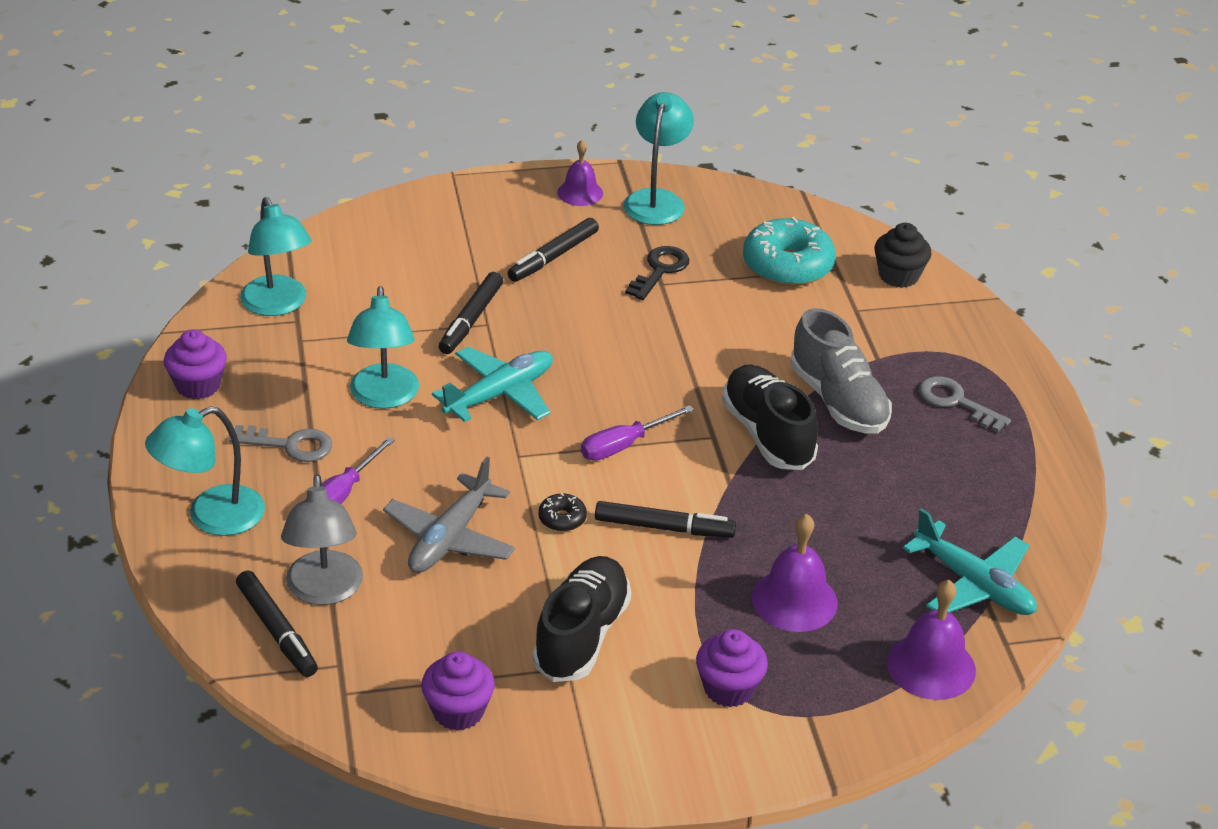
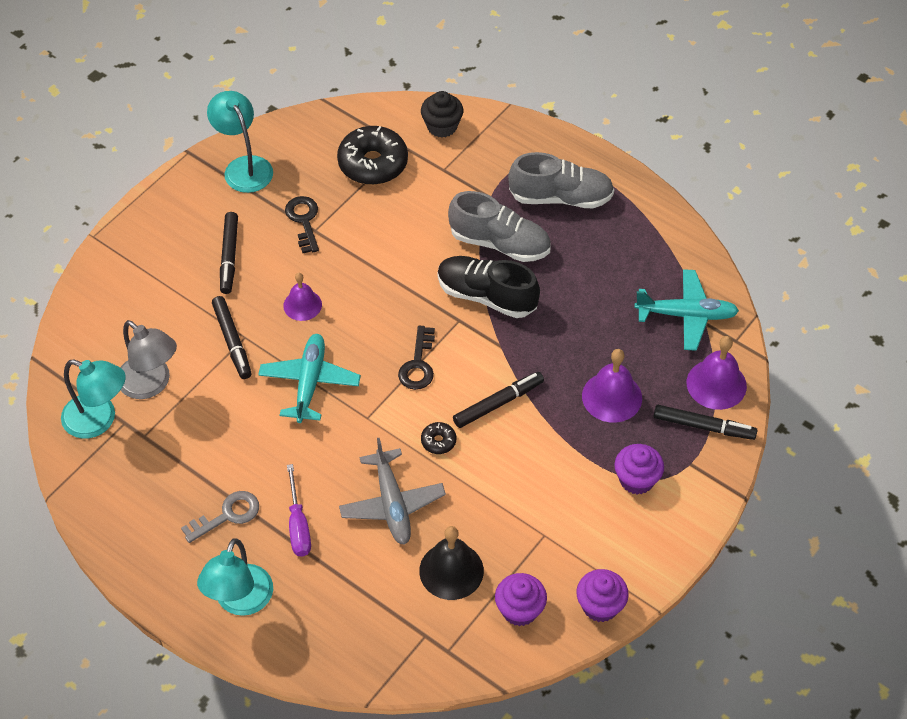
camera: 40 degrees left, 15 degrees up
(198, 385) = (120, 518): purple cupcake -> purple cupcake (600, 606)
(277, 631) = (367, 643): black marker -> black marker (704, 426)
(324, 591) = (363, 596): grey lamp -> grey lamp (151, 384)
(384, 397) = (244, 437): turquoise lamp -> none
(434, 630) = (451, 570): none -> black bell
(580, 192) = (191, 194): purple bell -> purple bell (302, 305)
(581, 635) = (530, 509): black shoe -> none
(624, 445) = (418, 364): purple screwdriver -> black key
(787, 265) = (373, 163): turquoise donut -> black donut
(956, 402) = (560, 197): grey key -> grey shoe

